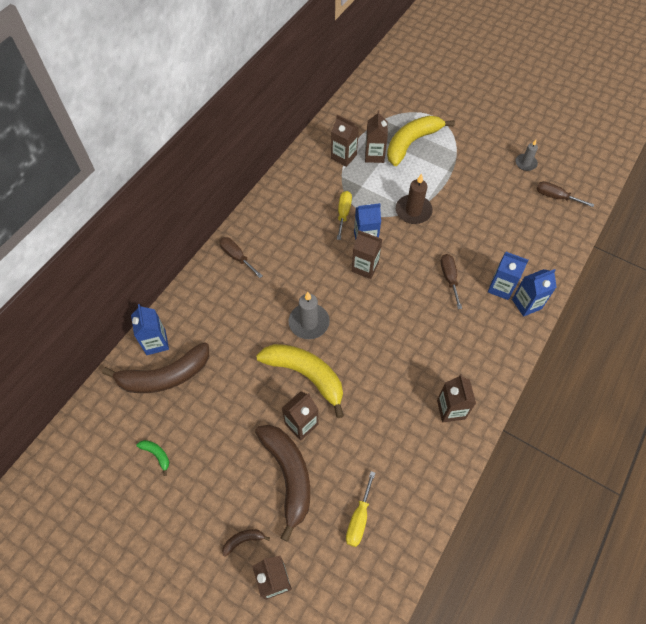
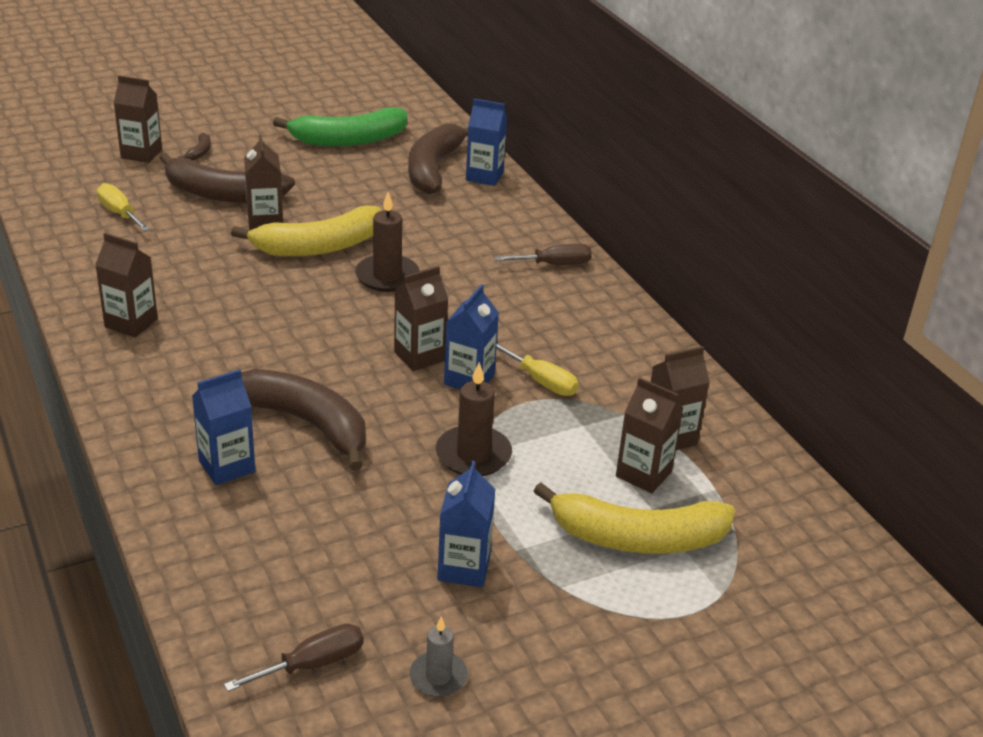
camera: 120 degrees right, 25 degrees down
(157, 455) = (348, 140): green banana -> green banana, size x2.49
(309, 322) = (387, 276): grey candle -> brown candle
(412, 143) = (637, 538): yellow banana -> yellow banana turned 105 degrees clockwise
(449, 278) = (307, 423): brown screwdriver -> brown banana
(526, 304) = (167, 476): blue carton -> blue carton (464, 568)

